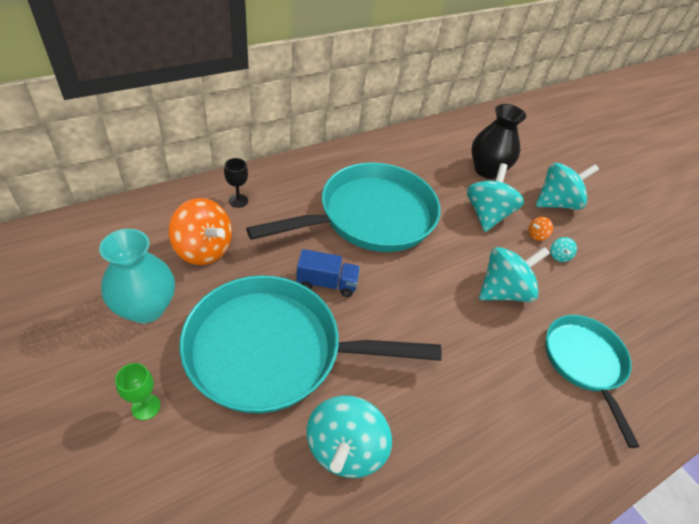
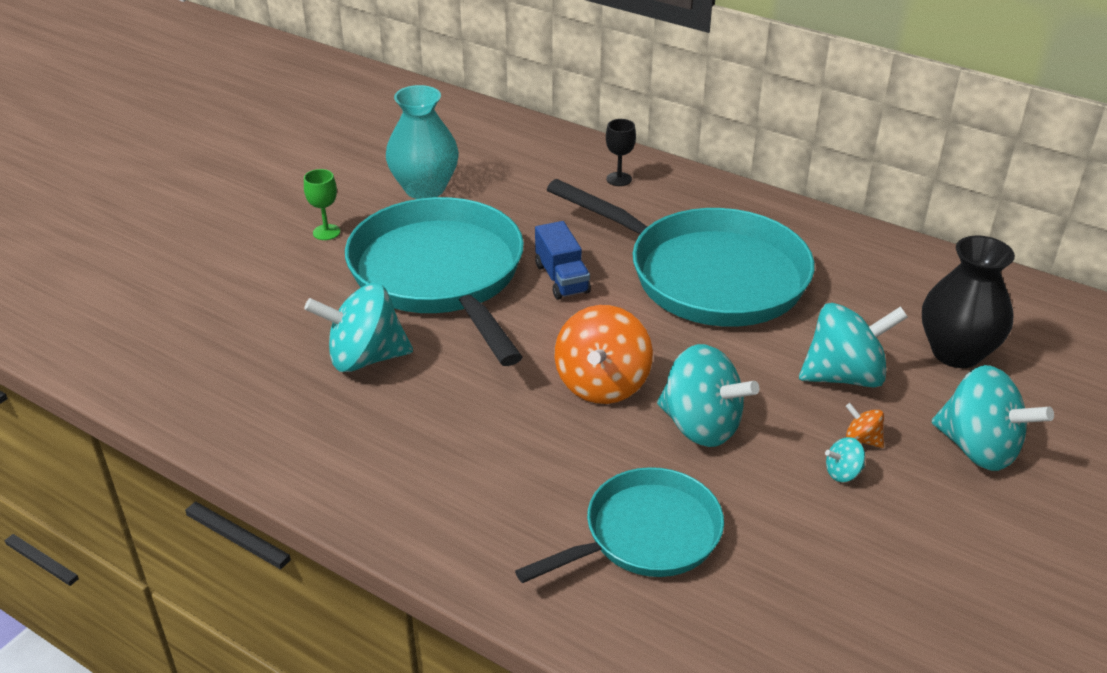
camera: 70 degrees right, 10 degrees down
(204, 249) = (526, 188): orange spinning top -> orange spinning top (602, 384)

